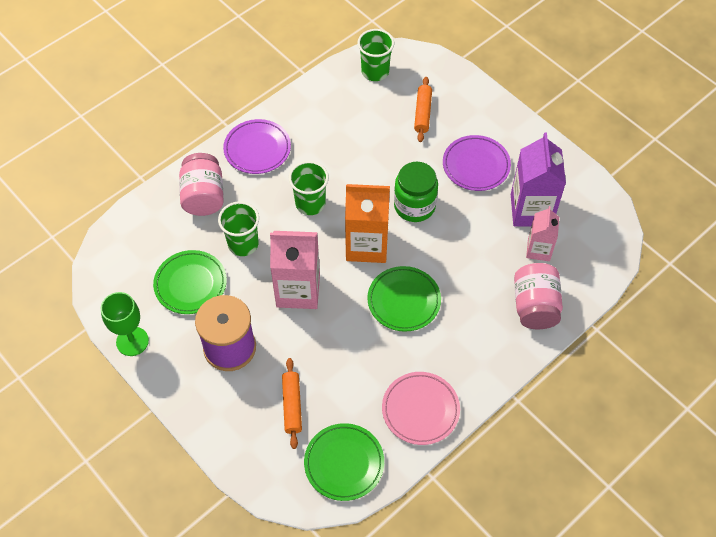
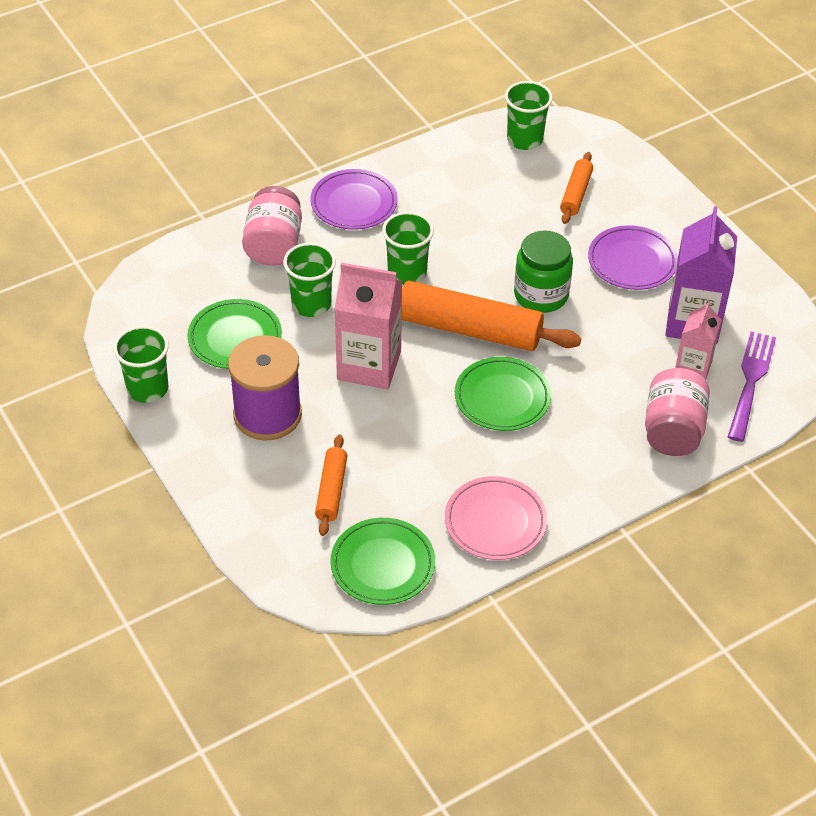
camera: 10 degrees right, 10 degrees down
(132, 341) = (147, 389): green goblet -> green cup
(367, 245) = (469, 329): orange carton -> orange rolling pin
(583, 255) = (750, 382): none -> purple fork

